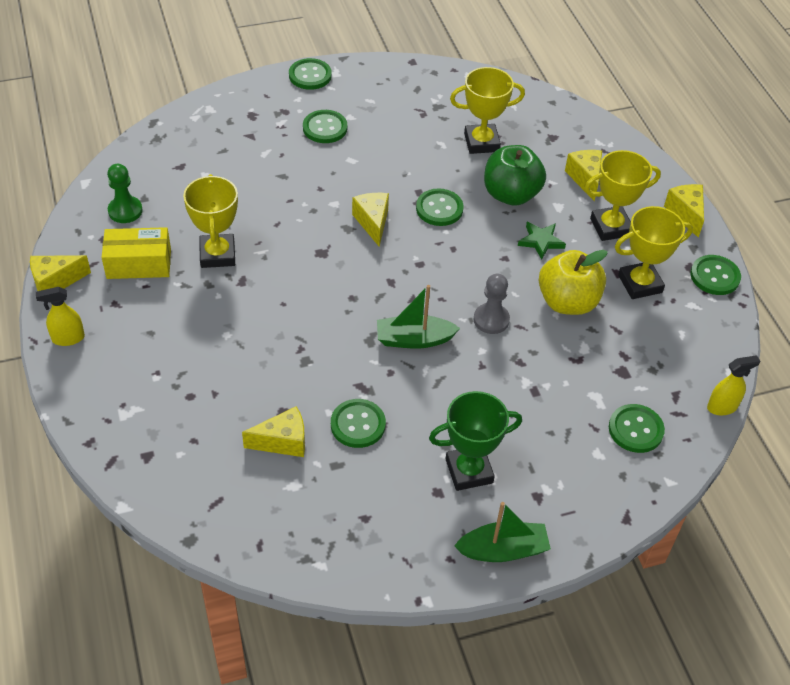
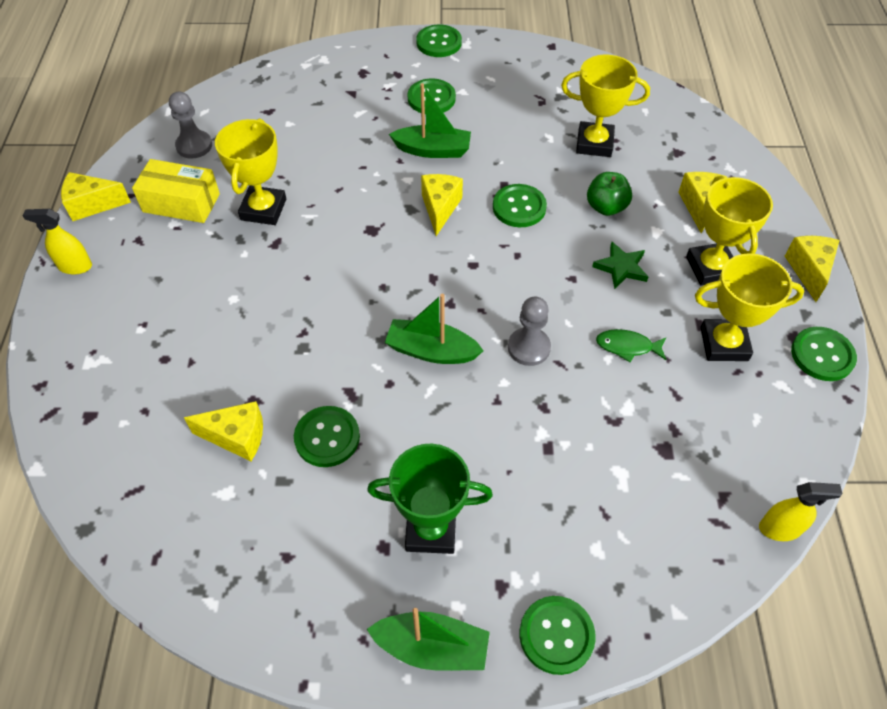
camera: 20 degrees right, 5 degrees up
(125, 211) = (194, 146): green pawn -> grey pawn
(345, 174) = (433, 150): none -> green boat
(511, 194) = (606, 207): green apple -> green apple, size x0.62
(567, 302) = (627, 346): yellow apple -> green fish
(610, 227) = (711, 268): yellow trophy -> yellow trophy turned 75 degrees clockwise
(635, 429) = (656, 530): green button -> green button (556, 635)

